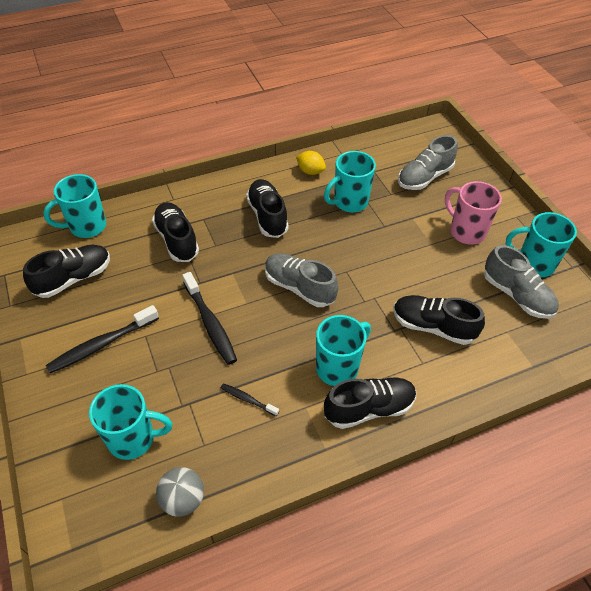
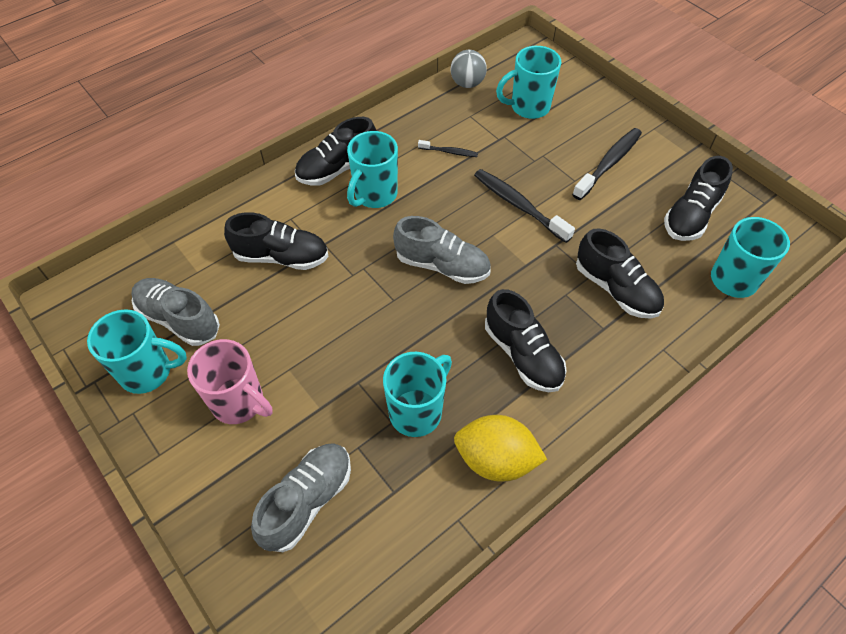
camera: 165 degrees right, 5 degrees up
(310, 171) = (495, 459): yellow lemon -> yellow lemon, size x1.64

